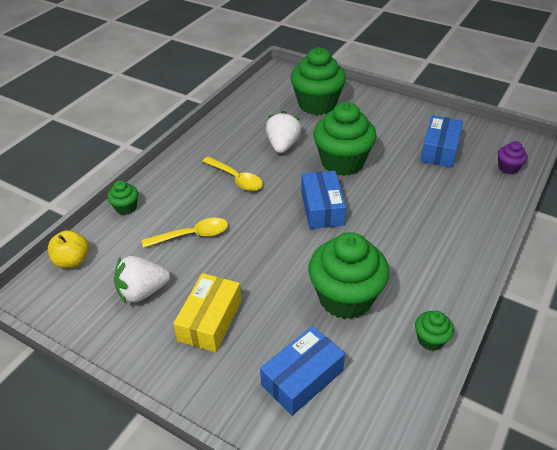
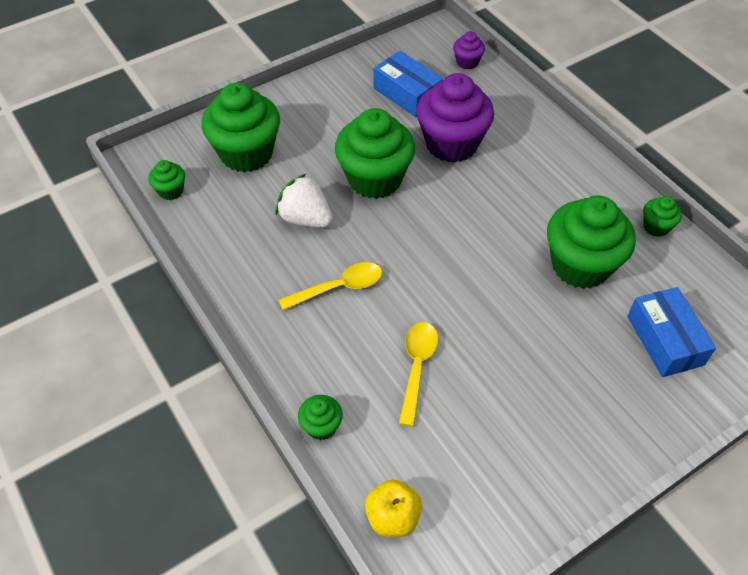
camera: 65 degrees left, 10 degrees up
(143, 291) = (487, 448): white strawberry -> none
(210, 320) = (561, 393): yellow box -> none
(264, 90) = (171, 191): none -> green cupcake
(322, 208) = (440, 229): blue box -> none
(411, 187) = (451, 144): none -> purple cupcake

